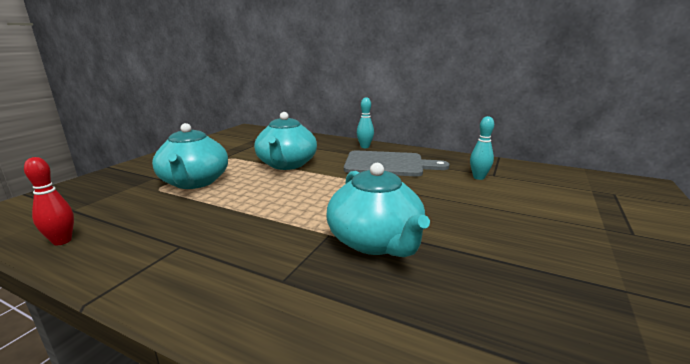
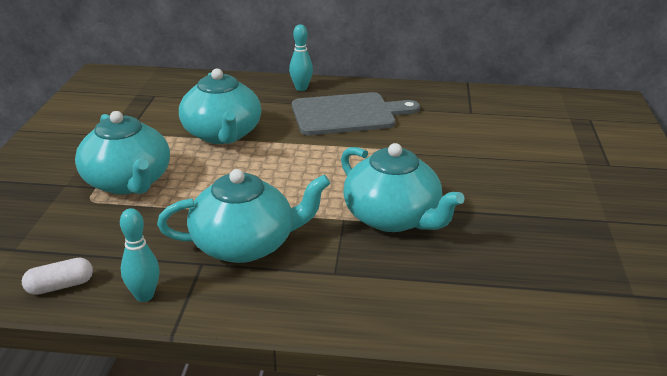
camera: 20 degrees left, 10 degrees up
(62, 241) = (60, 286): red bowling pin -> white capsule
(228, 238) = (245, 244): none -> turquoise teapot
(478, 177) = (457, 118): turquoise bowling pin -> turquoise bowling pin (144, 295)

